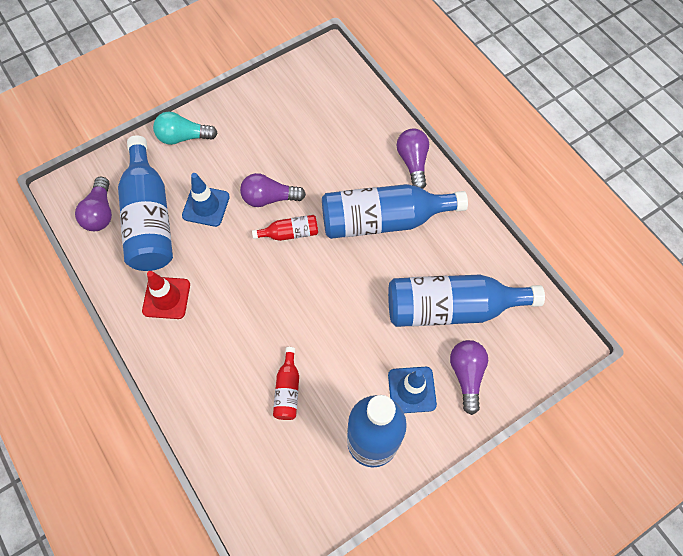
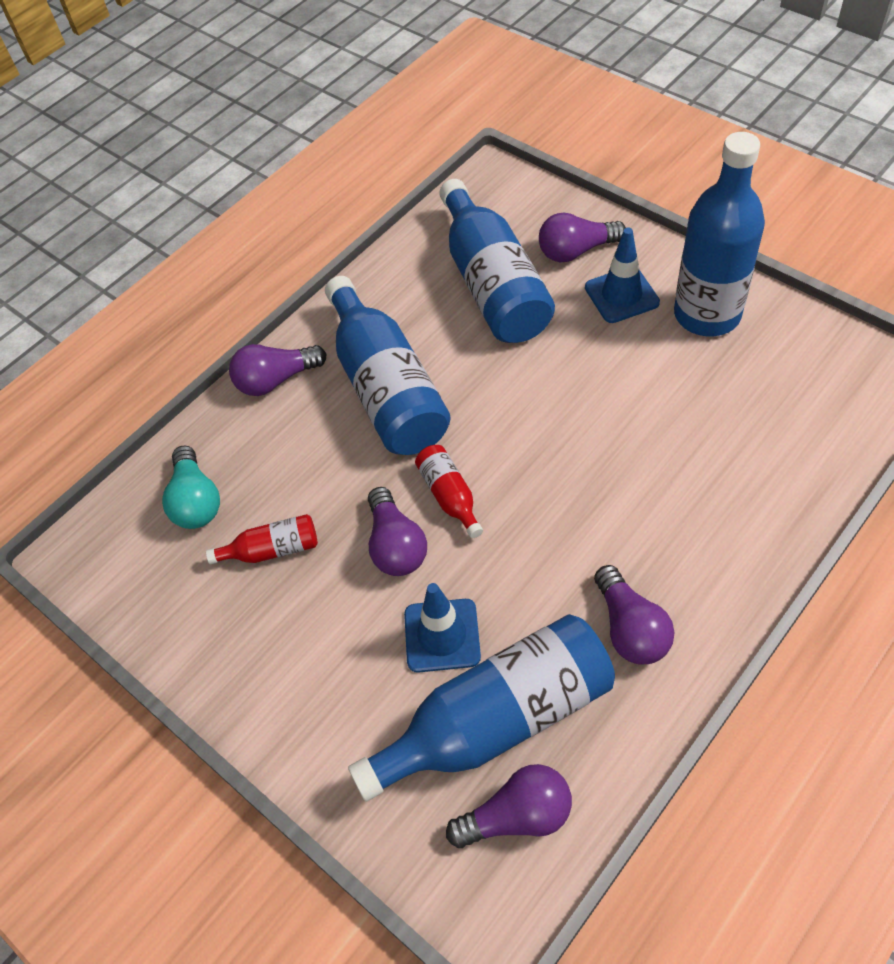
camera: 100 degrees left, 10 degrees down
(166, 298) = (630, 628): red traffic cone -> purple light bulb
(183, 137) = (308, 733): turquoise light bulb -> turquoise light bulb (196, 501)
(287, 390) = (690, 419): red bottle -> red bottle (272, 549)

